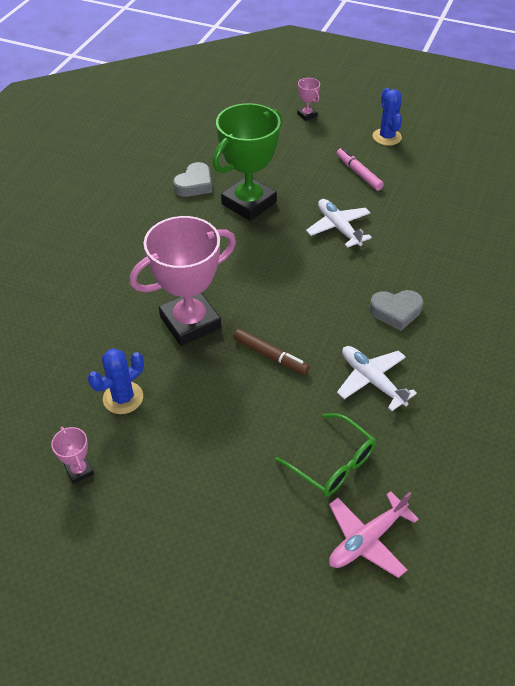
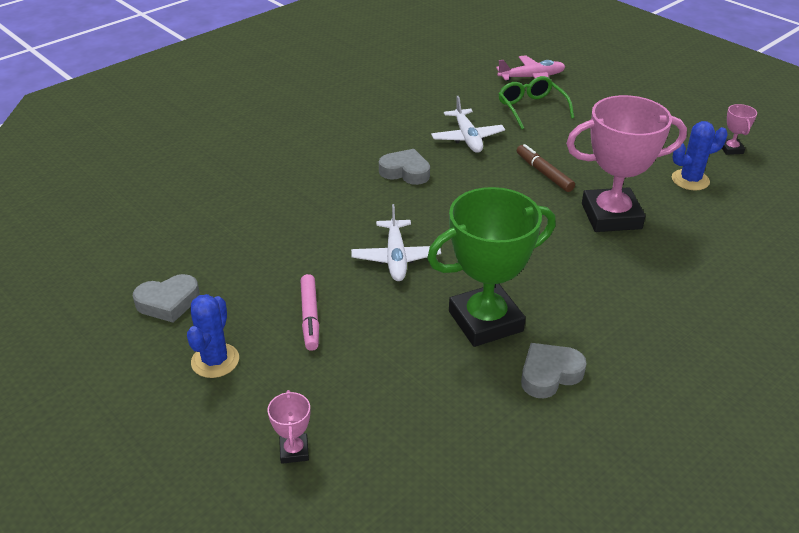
camera: 155 degrees left, 10 degrees down
(449, 156) = (168, 302): none -> grey heart

